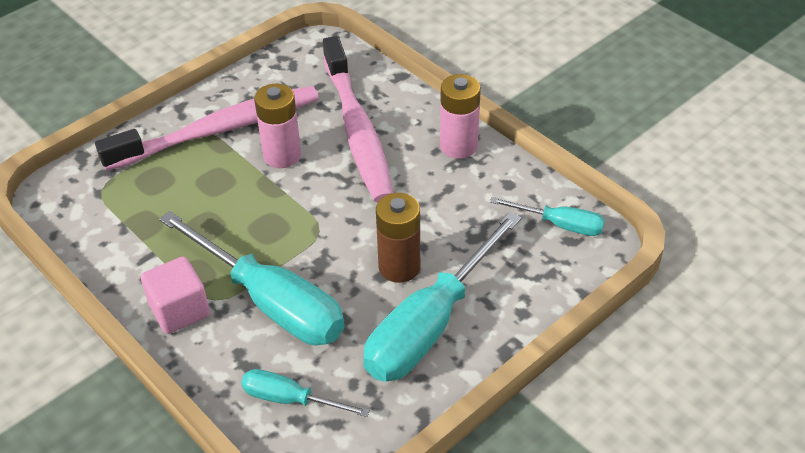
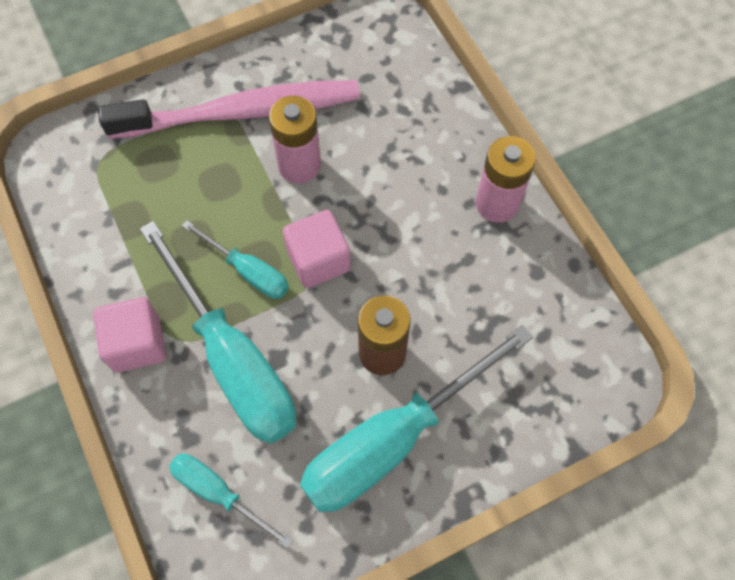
camera: 15 degrees right, 20 degrees up
(321, 216) = (318, 260): none -> pink cube
(357, 130) = (391, 151): pink toothbrush -> none
(559, 224) = (577, 345): turquoise screwdriver -> turquoise screwdriver (248, 271)

